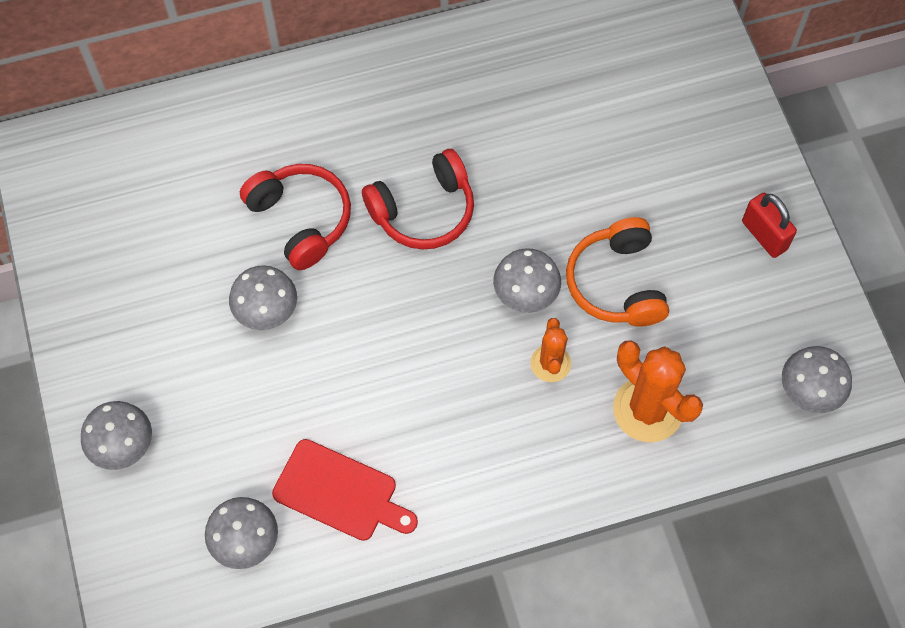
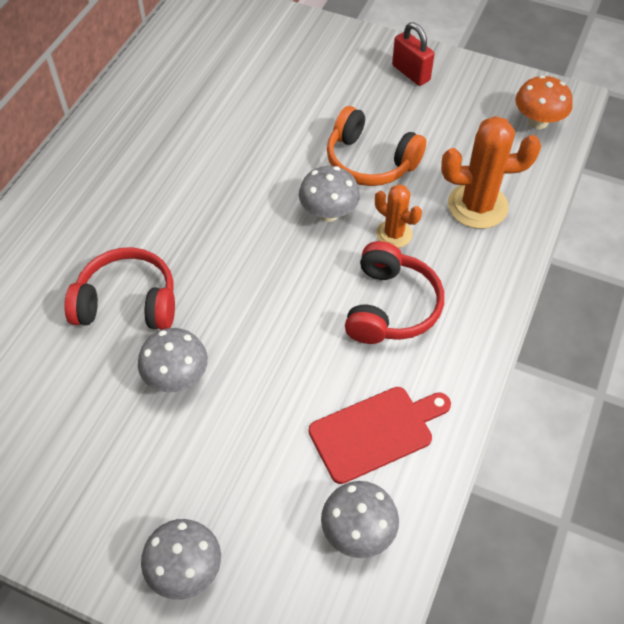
camera: 50 degrees left, 10 degrees down
(423, 211) = (204, 226): red headphones -> red headphones (390, 306)
(764, 235) = (411, 73): red padlock -> red padlock turned 45 degrees clockwise
(809, 391) = (538, 122): grey mushroom -> orange mushroom

